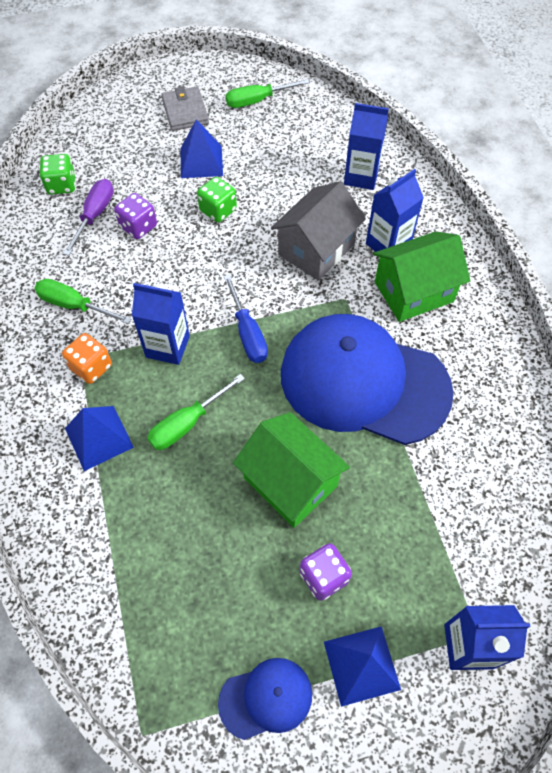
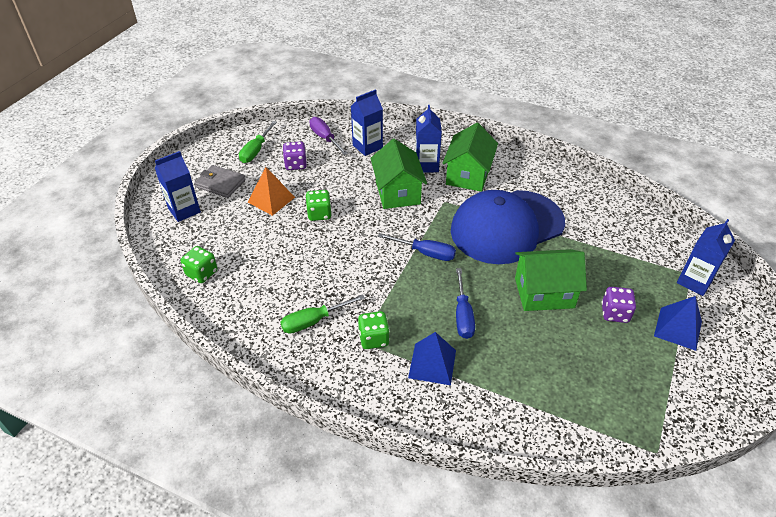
camera: 50 degrees left, 15 degrees down
(91, 367) = (373, 339): orange dice -> green dice
(95, 215) = (250, 271): purple screwdriver -> purple screwdriver (325, 138)
(138, 227) = (287, 255): purple dice -> purple dice (296, 164)
(167, 346) = (397, 293): blue carton -> blue carton (184, 210)
(187, 423) = (463, 315): green screwdriver -> blue screwdriver
(201, 161) = (271, 199): blue pyramid -> orange pyramid
(266, 698) = (671, 380): blue cap -> none
(316, 249) = (397, 192): grey house -> green house

